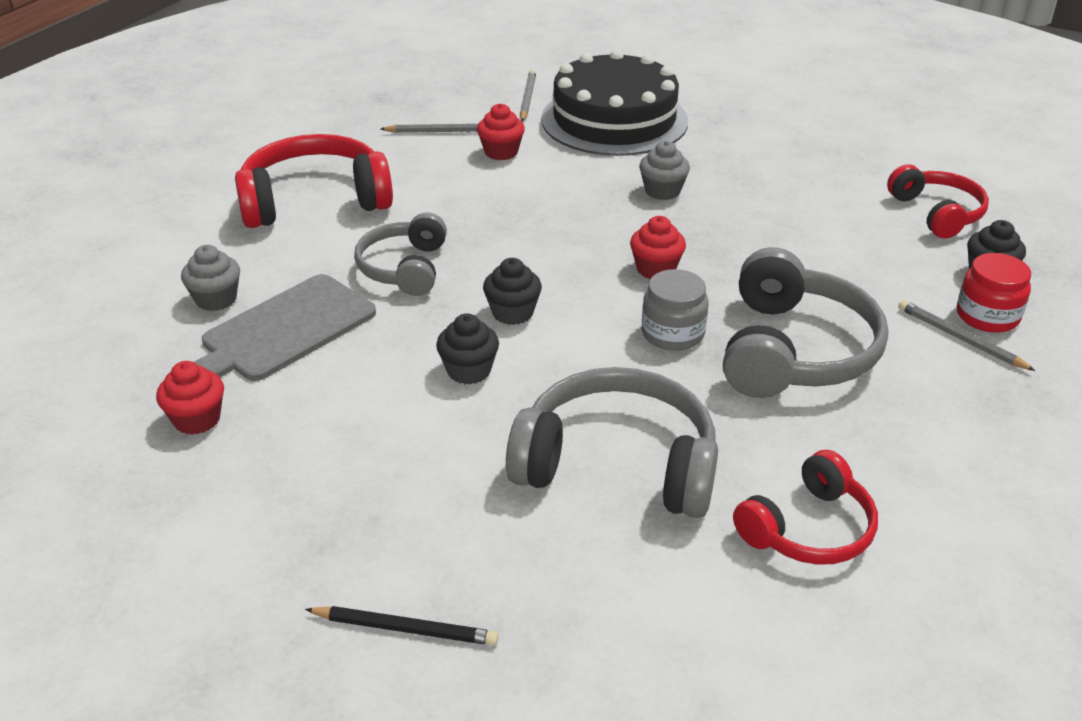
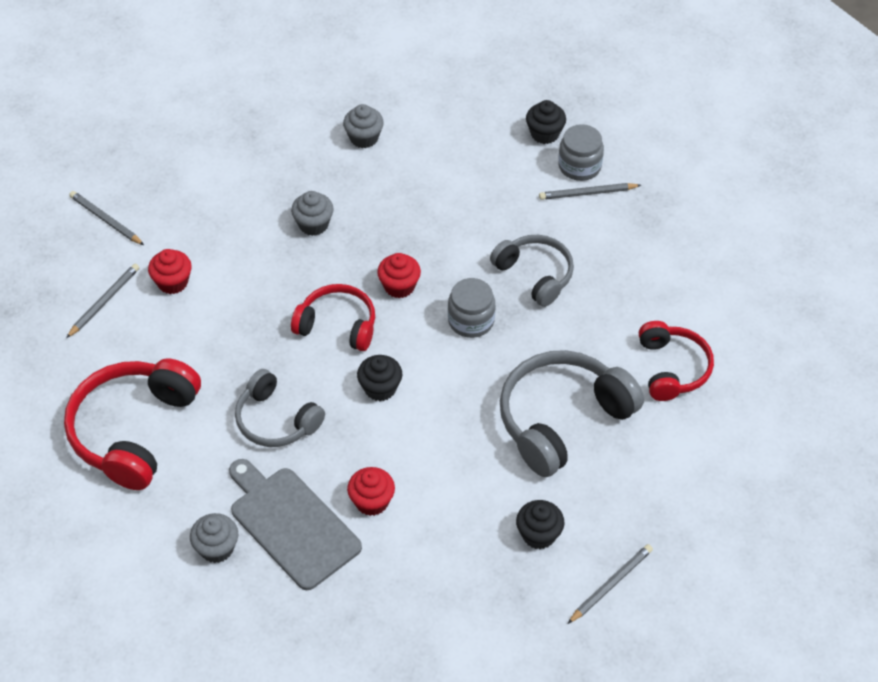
camera: 55 degrees left, 15 degrees up
(197, 419) = (350, 613): red cupcake -> red cupcake (372, 501)
(283, 331) = (291, 524): grey cutting board -> grey cutting board turned 150 degrees clockwise
(405, 629) = (611, 585): black pencil -> grey pencil
(469, 370) = (420, 444): black cupcake -> black cupcake (539, 535)
(614, 120) = (192, 189): black cake -> none
(794, 351) = (535, 275): grey headphones -> grey headphones, size x0.63
(803, 174) = (364, 138): none -> grey cupcake
(937, 213) = (467, 108): red headphones -> red headphones (337, 325)
(987, 316) = (579, 166): red jar -> grey jar

